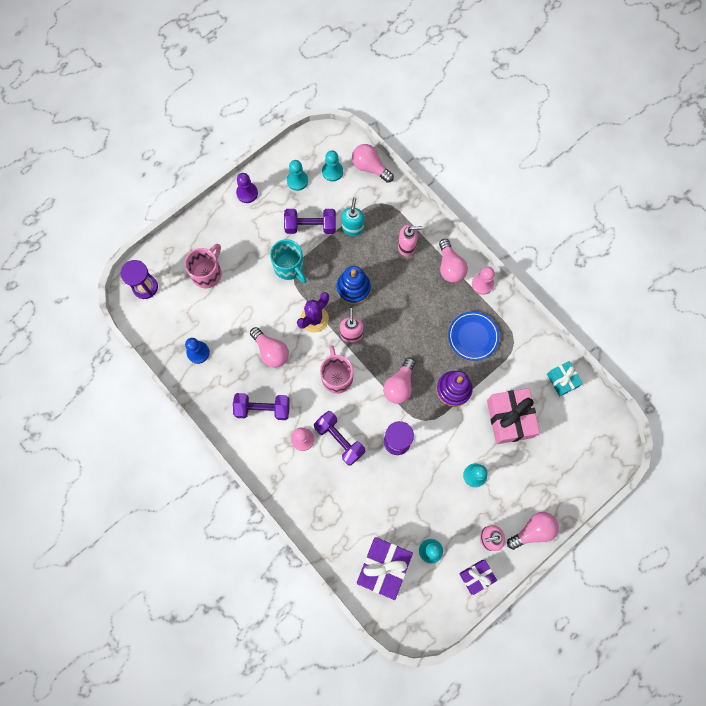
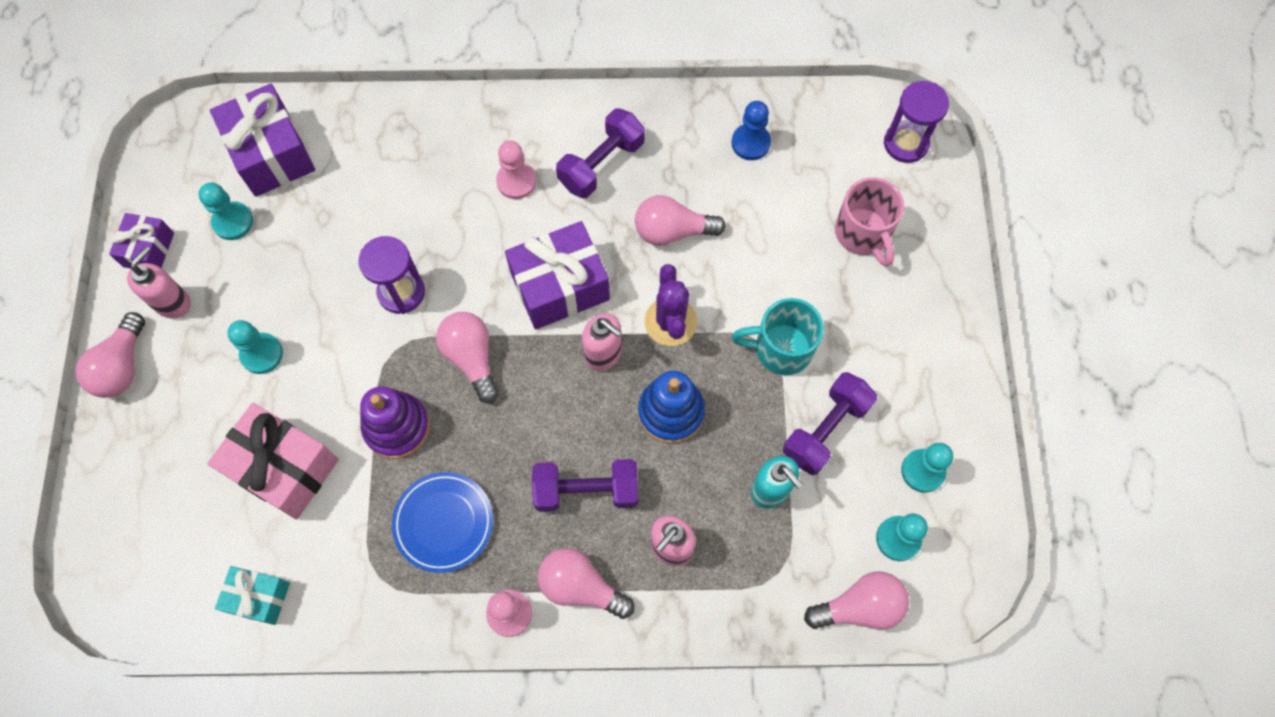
camera: 130 degrees right, 5 degrees down
(247, 193) = (957, 380): purple pawn -> none
(337, 377) = (560, 286): pink mug -> purple gift
(339, 440) = (473, 224): purple dumbbell -> purple dumbbell (586, 490)

